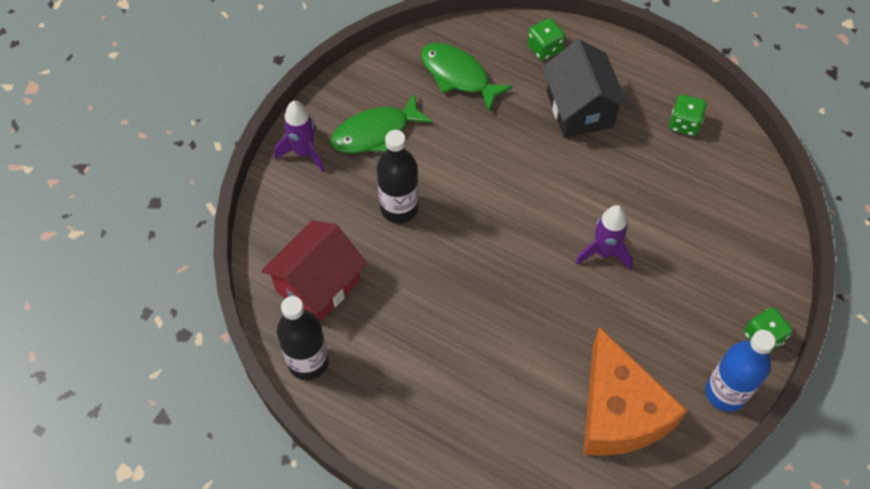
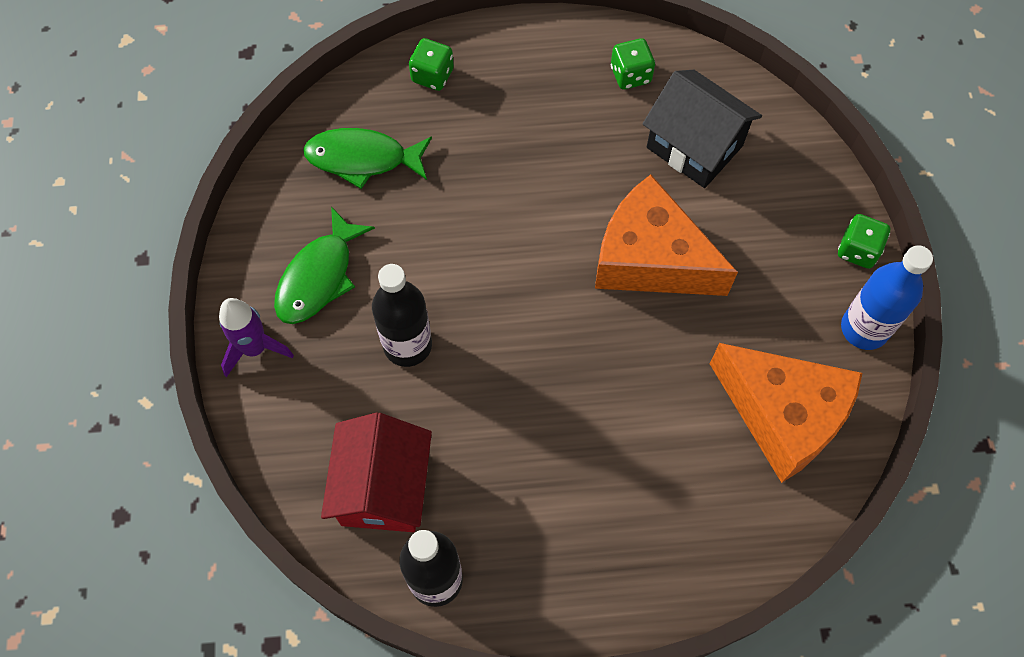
camera: 35 degrees left, 5 degrees up
(579, 109) = (516, 121): black house -> black house (694, 147)
(604, 252) = (650, 259): purple rocket -> orange cheese

